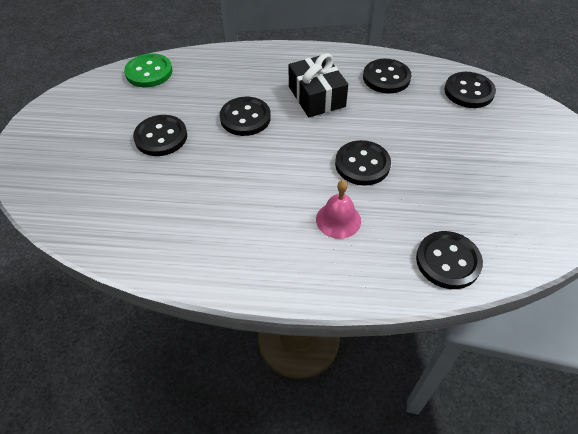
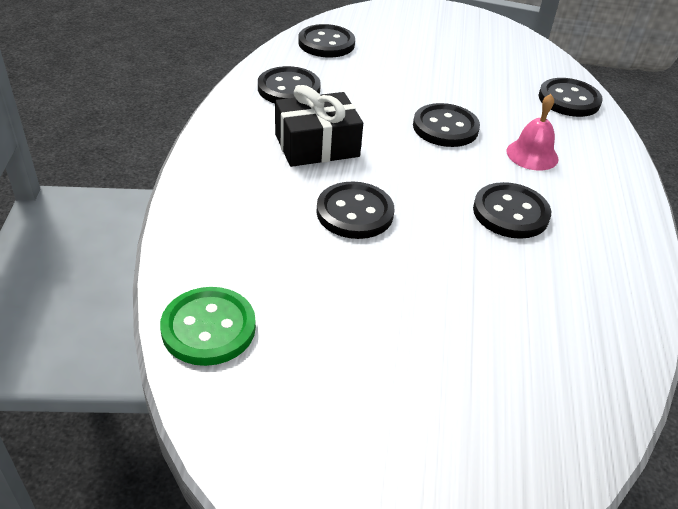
camera: 90 degrees left, 10 degrees down
(161, 137) = (393, 307): black button -> black button (510, 213)

